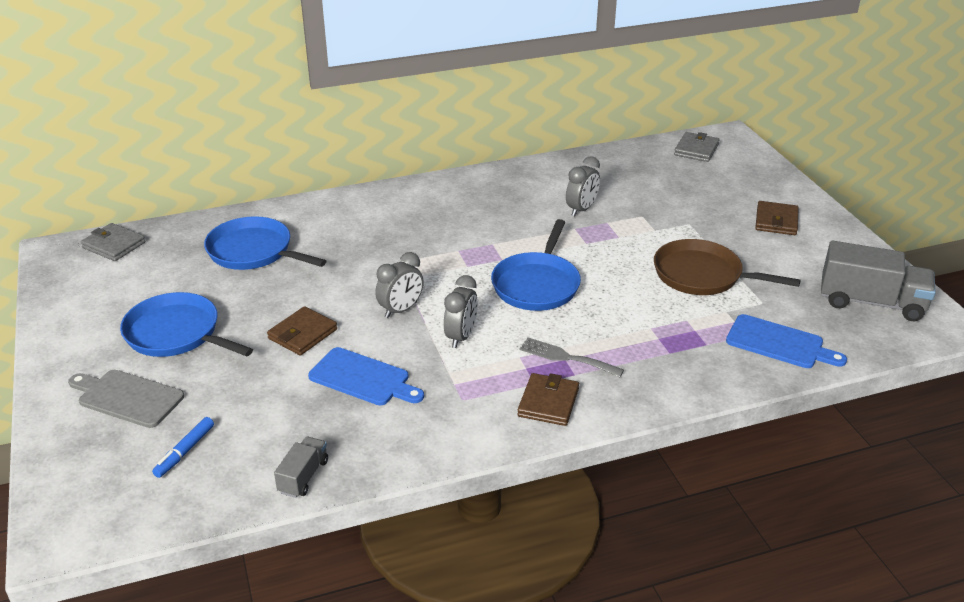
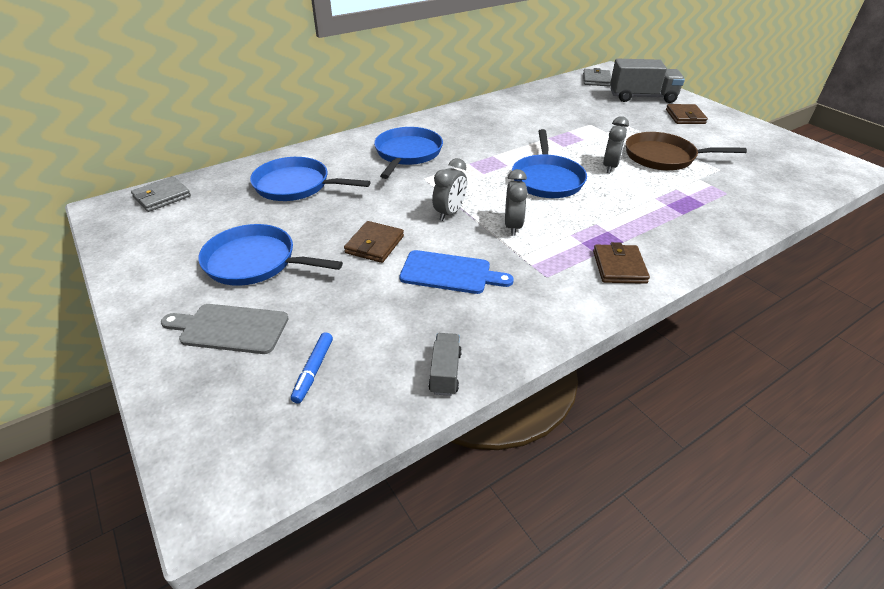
camera: 15 degrees left, 5 degrees up
(114, 245) = (162, 197): grey wallet -> grey wallet turned 60 degrees counterclockwise
(394, 227) = (407, 153): none -> blue pan
(566, 357) = (608, 229): grey fork -> none
(581, 209) = (544, 125): grey clock -> grey clock (610, 167)
(779, 343) = (754, 195): blue cutting board -> none
(871, 302) = (791, 159): grey truck -> grey truck (642, 97)

